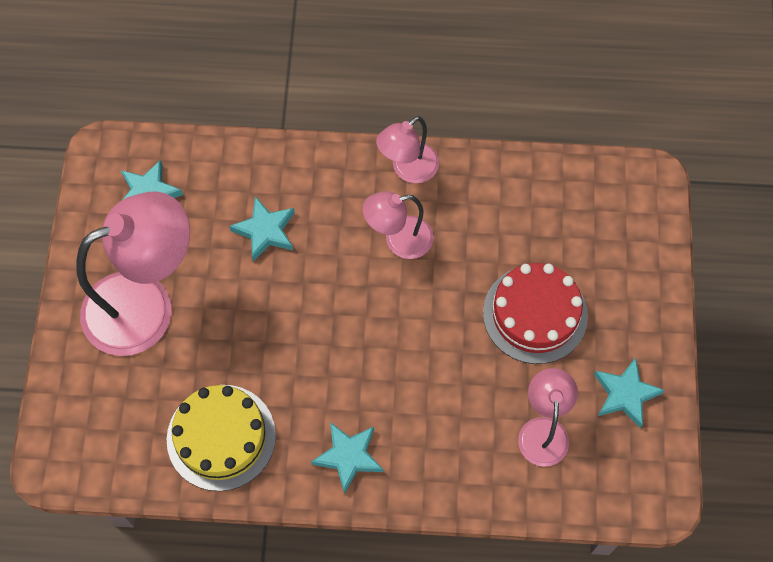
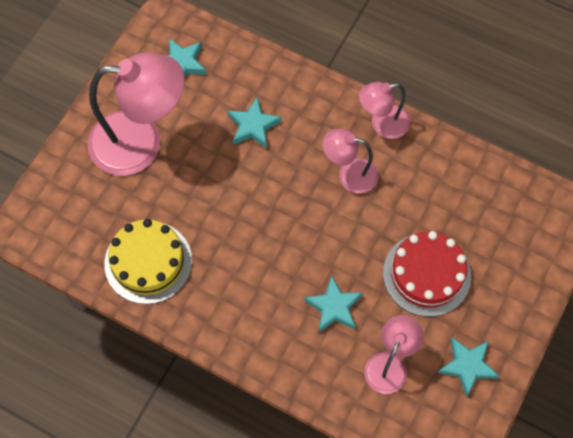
camera: 25 degrees right, 0 degrees up
(348, 457) = (233, 318): turquoise star -> turquoise star (334, 307)

